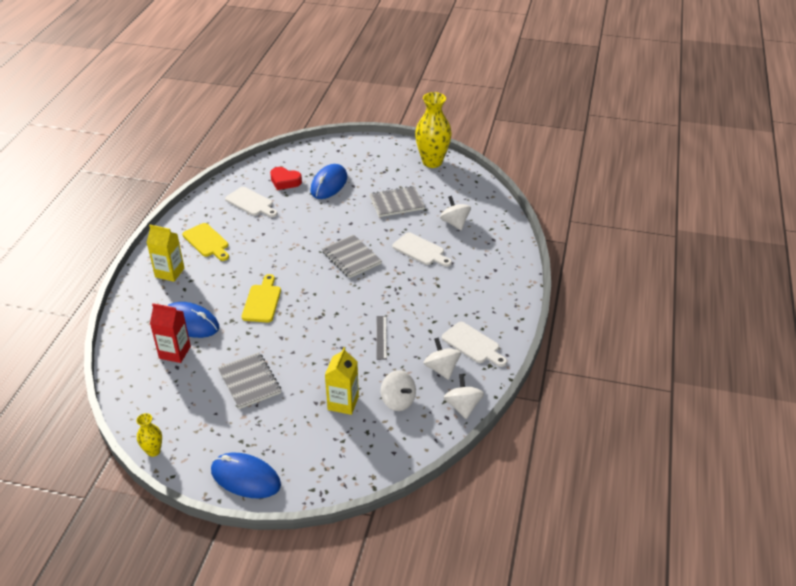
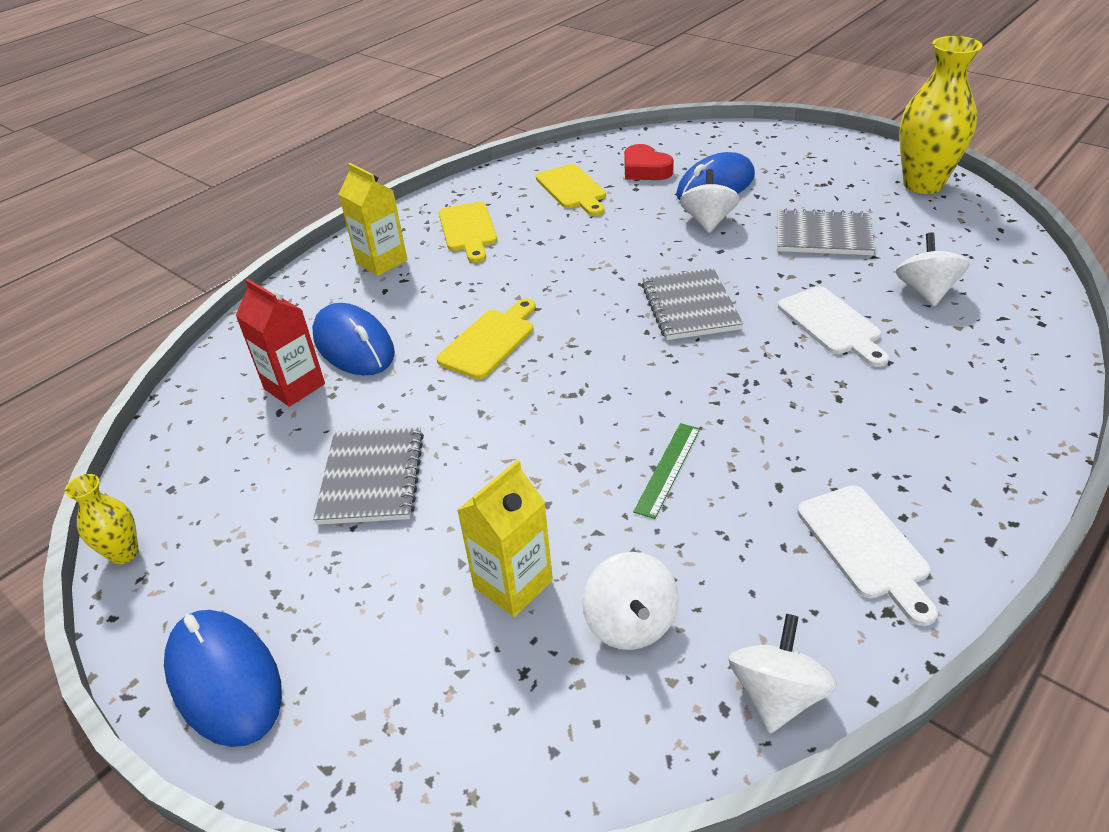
camera: 30 degrees right, 0 degrees up
(251, 203) = (572, 189): white cutting board -> yellow cutting board
(381, 337) = (668, 469): grey ruler -> green ruler
(441, 369) = (766, 580): white spinning top -> white spinning top (708, 221)

